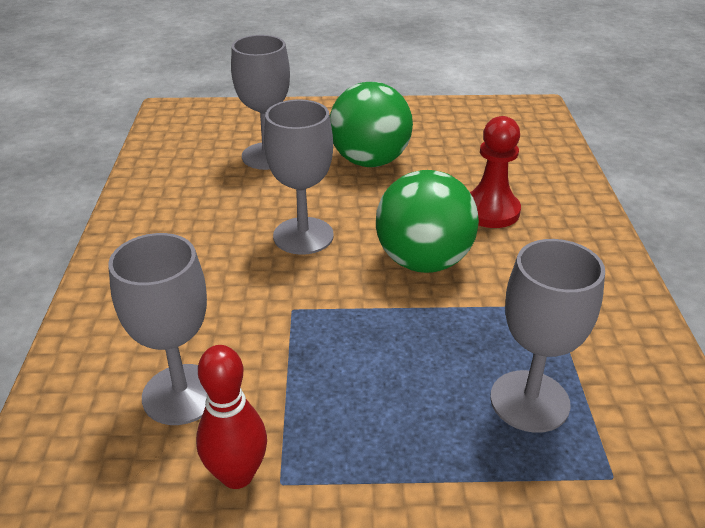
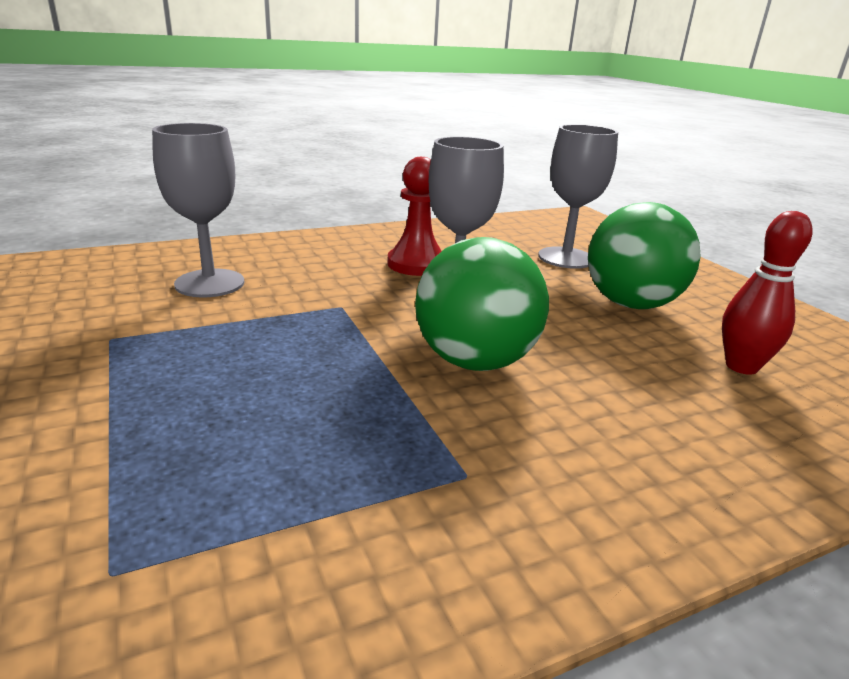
camera: 65 degrees right, 10 degrees down
(237, 475) = (119, 319): red bowling pin -> red bowling pin (741, 366)
(490, 211) = (634, 395): red pawn -> red pawn (416, 264)
(529, 401) = (251, 472): grey goblet -> none

